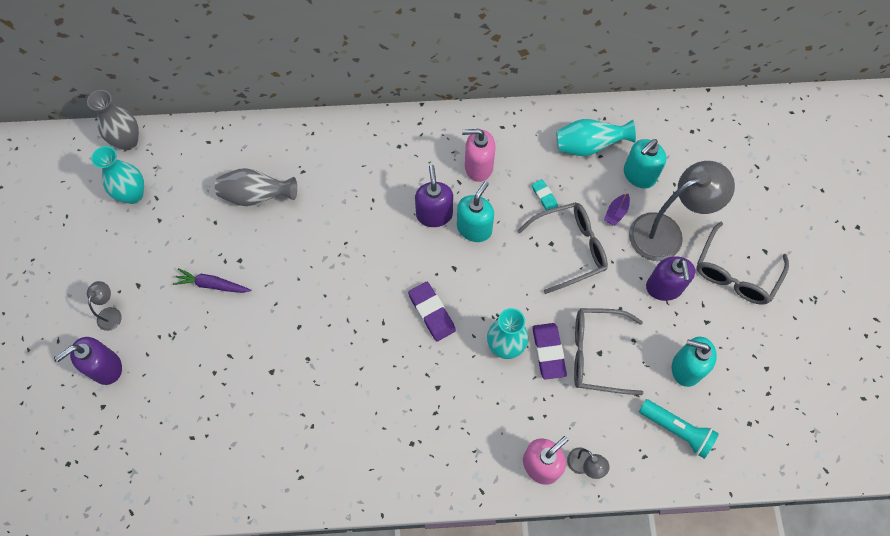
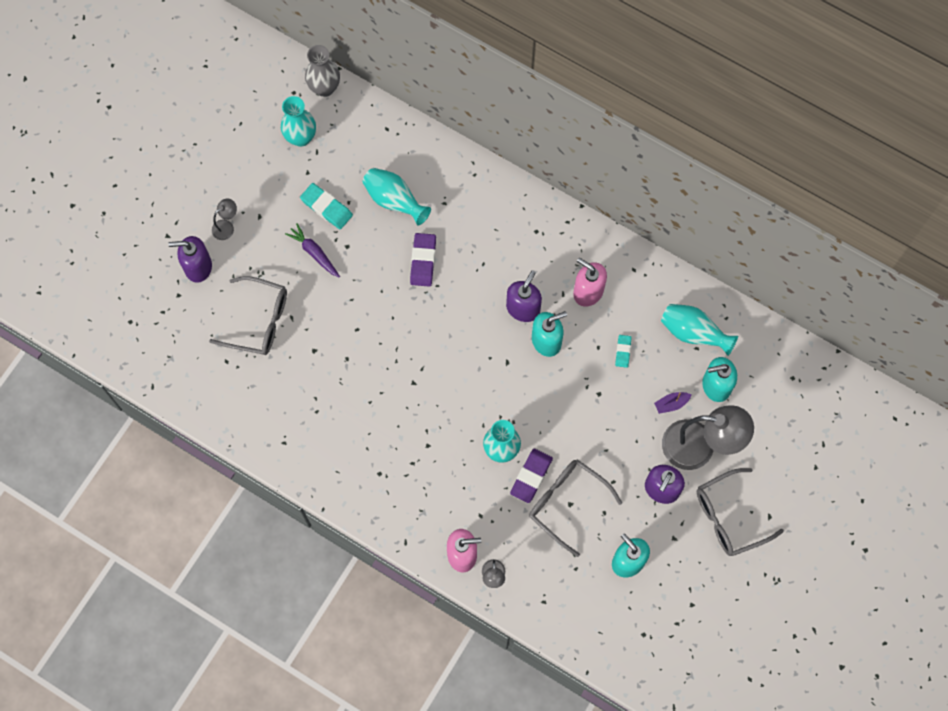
camera: 35 degrees right, 5 degrees up
(197, 239) = (326, 207): none -> turquoise eraser
(256, 196) = (394, 201): grey vase -> turquoise vase
(432, 312) = (464, 386): purple eraser -> purple eraser (423, 261)
(570, 249) = (610, 408): grey glasses -> grey glasses (259, 321)
(677, 430) = (583, 600): turquoise flashlight -> none

